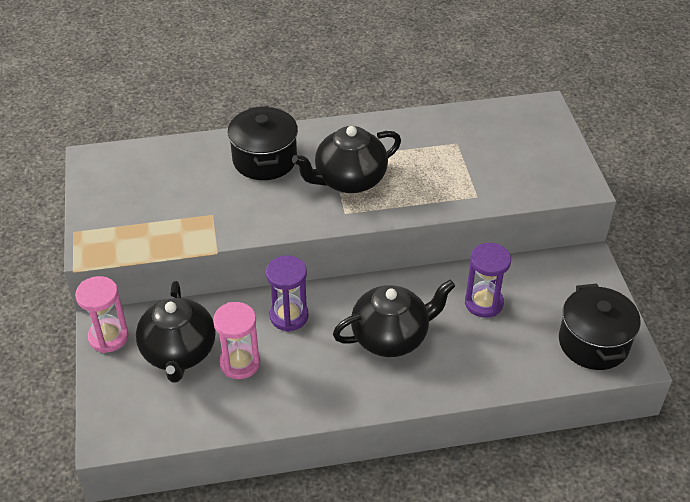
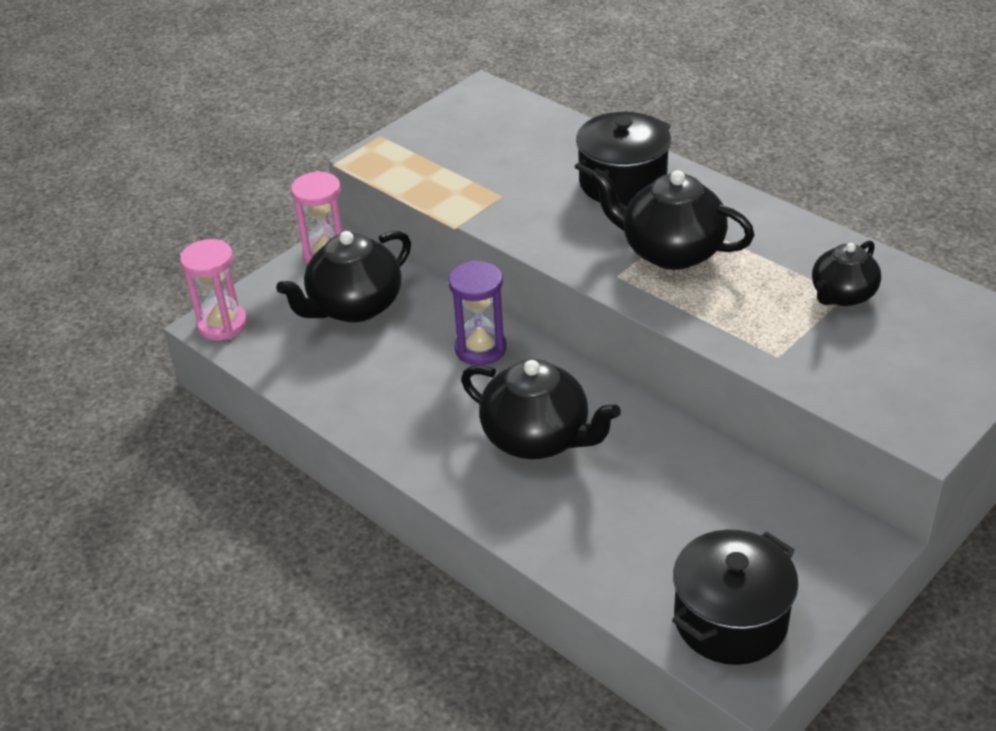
camera: 55 degrees right, 5 degrees down
(240, 363) = (383, 352): pink hourglass -> pink hourglass (222, 324)
(456, 144) = (842, 295): none -> black teapot
(483, 303) = (676, 485): purple hourglass -> none

